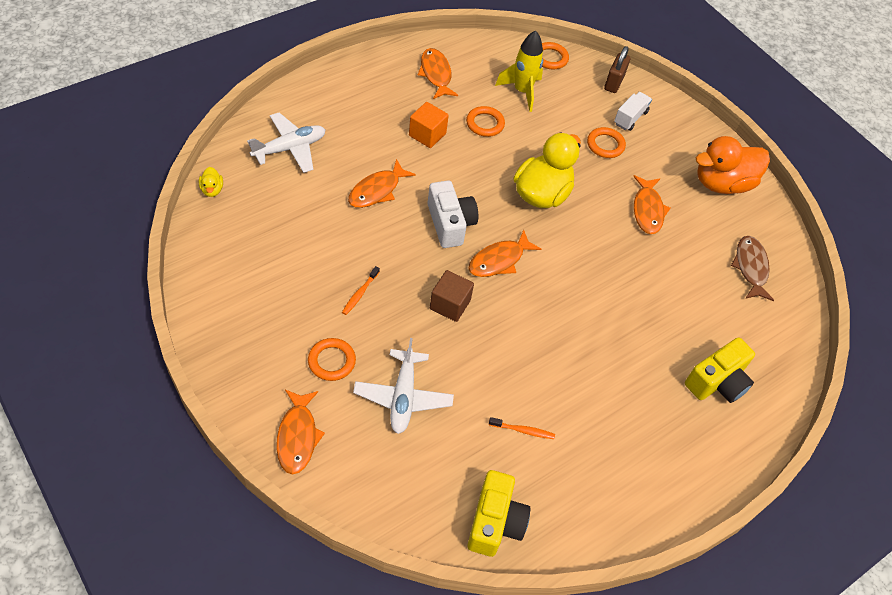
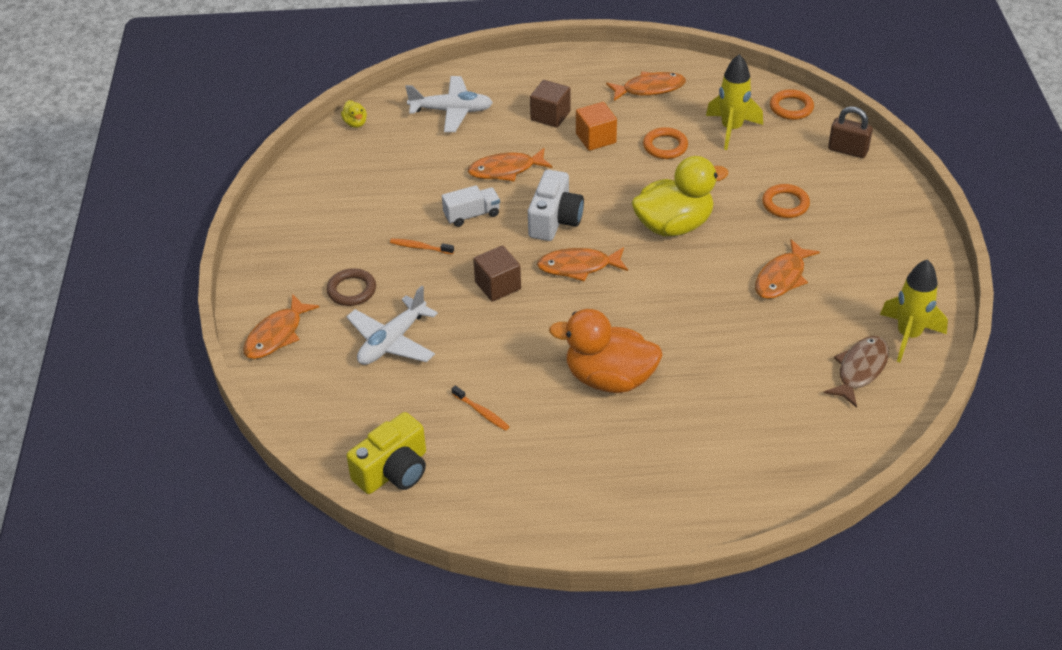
camera: 40 degrees right, 10 degrees down
(212, 190) = (355, 123): yellow duck -> yellow duck turned 45 degrees counterclockwise
(331, 361) = (351, 290): orange ring -> brown ring
(360, 294) = (420, 247): orange toothbrush -> orange toothbrush turned 45 degrees clockwise
(376, 125) = (550, 116): none -> brown cube
(436, 74) = (649, 89): orange fish -> orange fish turned 60 degrees clockwise
(614, 83) = (847, 150): brown padlock -> brown padlock turned 60 degrees clockwise
(630, 118) = (838, 188): white truck -> white truck (472, 215)
(717, 382) = (724, 454): yellow camera -> none
(722, 183) = (897, 282): orange duck -> orange duck (609, 378)
(759, 225) = (908, 336): none -> yellow rocket

